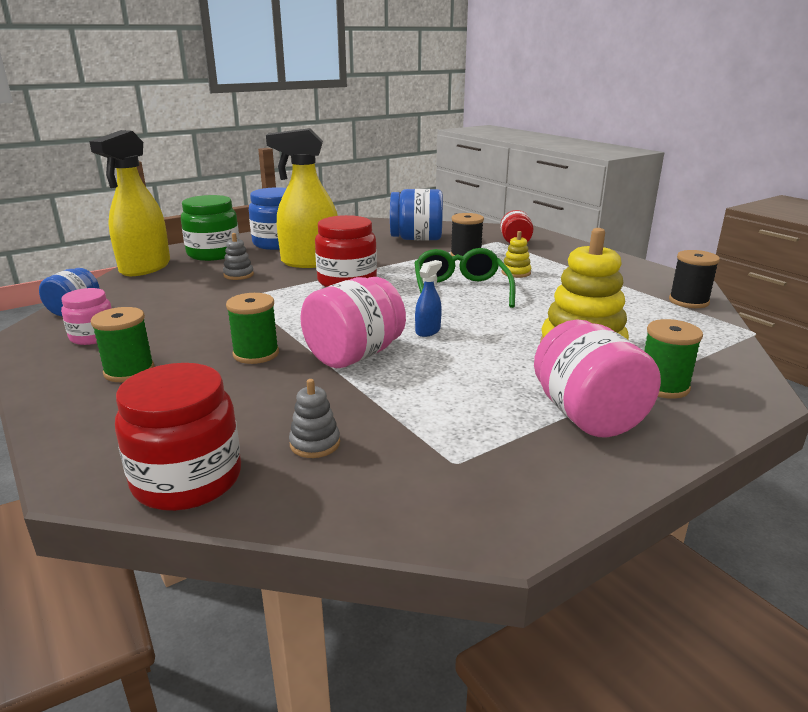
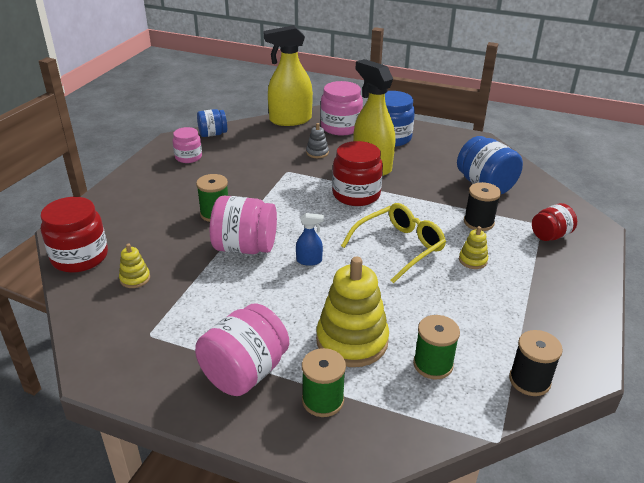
camera: 55 degrees right, 10 degrees up
(129, 371) = (162, 188): green spool -> green spool (433, 364)
(214, 253) = (340, 127): green jar -> pink jar
(315, 443) = (135, 278): grey stacking toy -> yellow stacking toy
(460, 290) = (399, 247): green glasses -> yellow glasses

